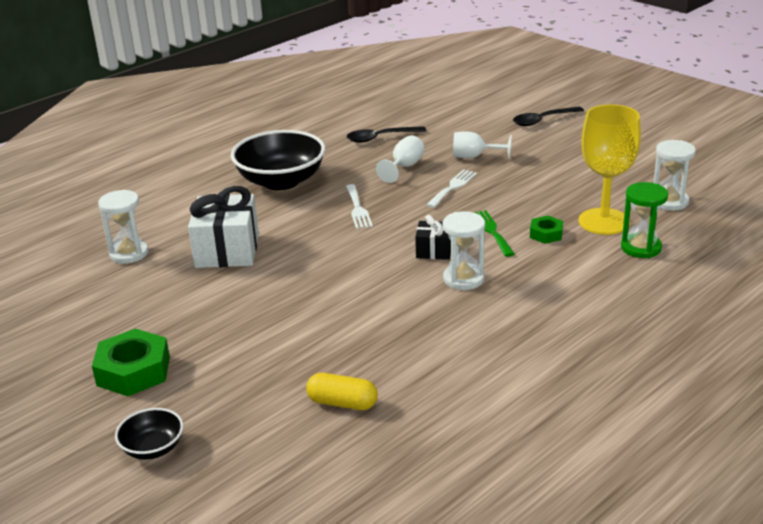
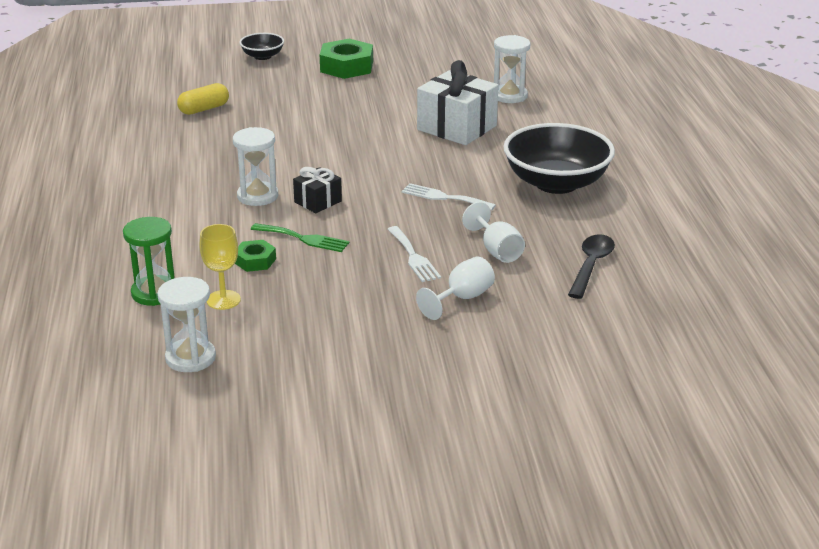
camera: 125 degrees right, 0 degrees up
(542, 120) = (495, 392): black spoon -> none
(604, 221) = (223, 300): yellow goblet -> yellow goblet, size x0.55

